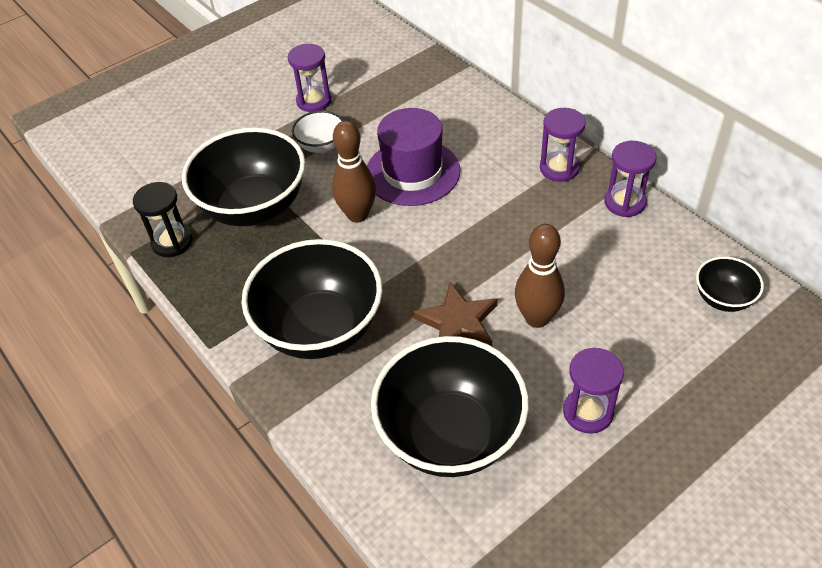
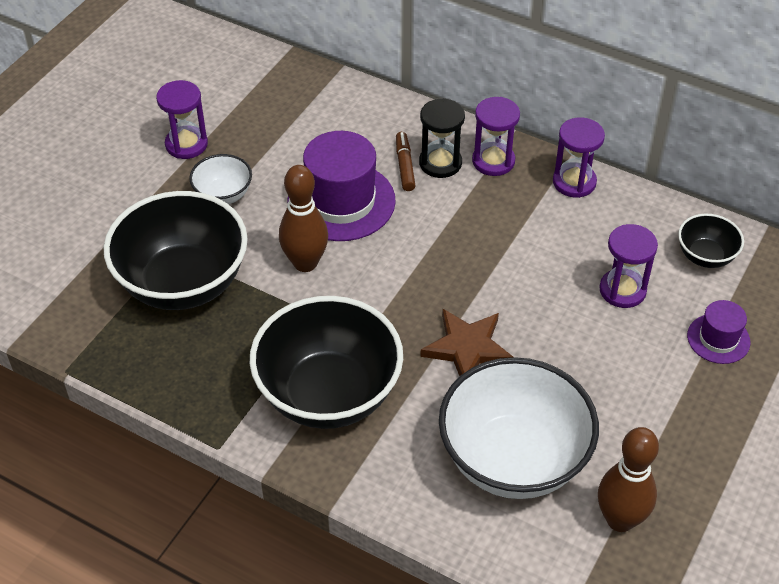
camera: 25 degrees left, 0 degrees up
(172, 242) = (109, 347): black hourglass -> black hourglass (440, 163)
(450, 435) = (513, 460): black bowl -> white bowl
(480, 155) = (404, 166): none -> brown marker
(537, 318) = (542, 322): brown bowling pin -> brown bowling pin (620, 520)
(588, 412) = (630, 399): purple hourglass -> purple hourglass (622, 290)
(701, 379) = (718, 339): none -> purple hat

